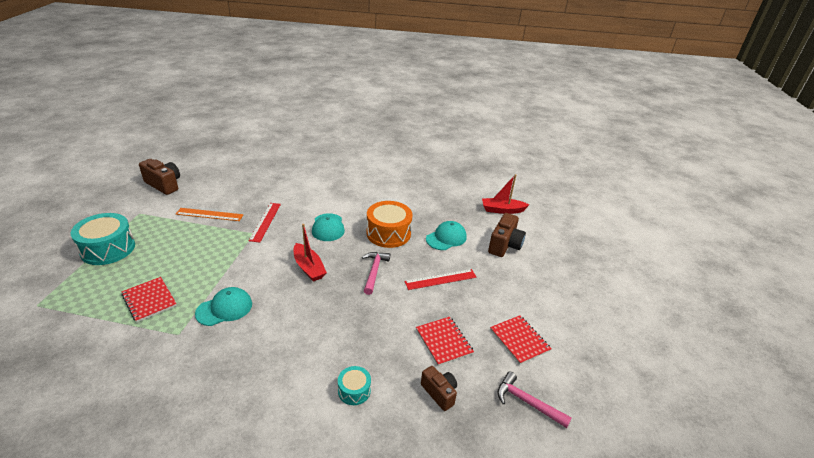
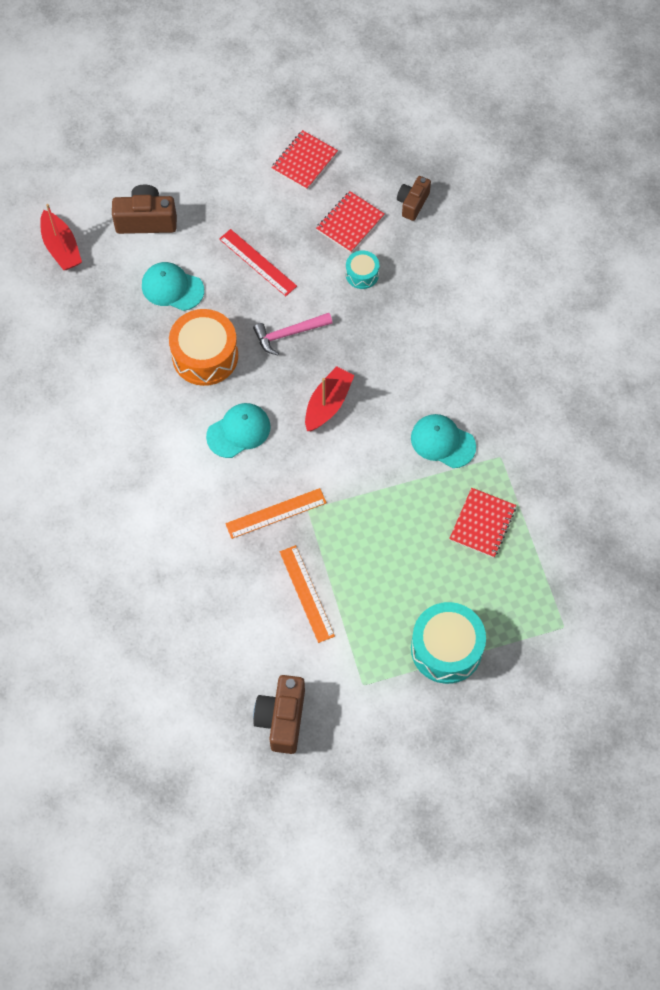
camera: 115 degrees left, 30 degrees up
(265, 221) = (276, 513): red ruler -> orange ruler
(354, 390) = (455, 268): turquoise drum -> turquoise drum (362, 274)
(527, 402) = (377, 136): pink hammer -> none

